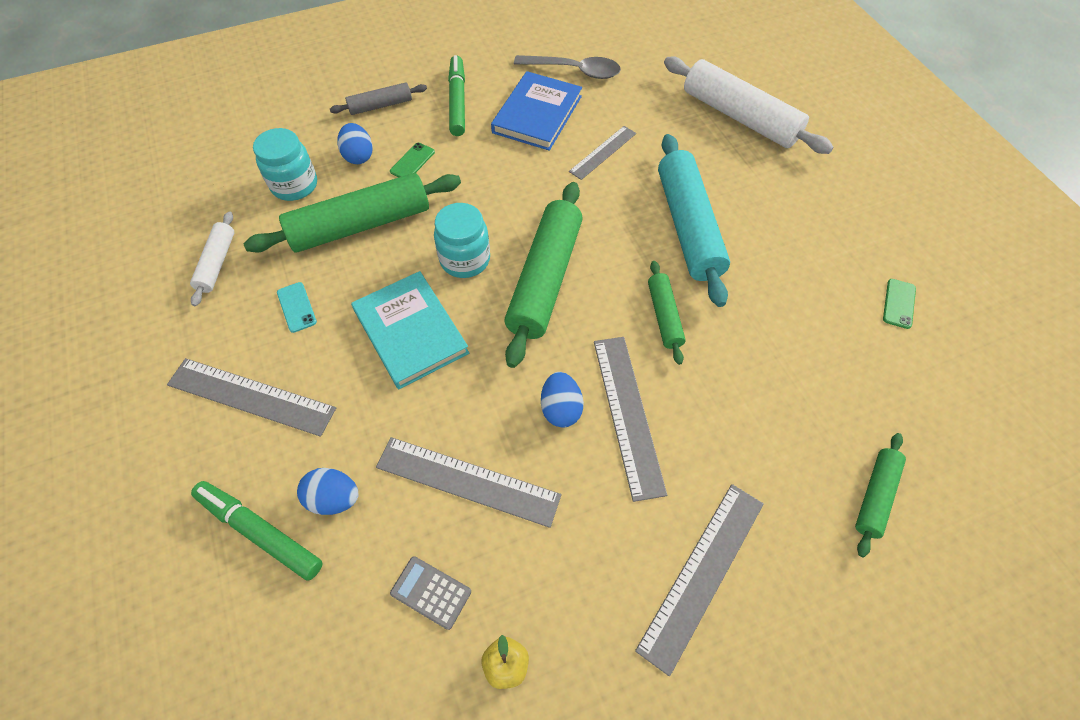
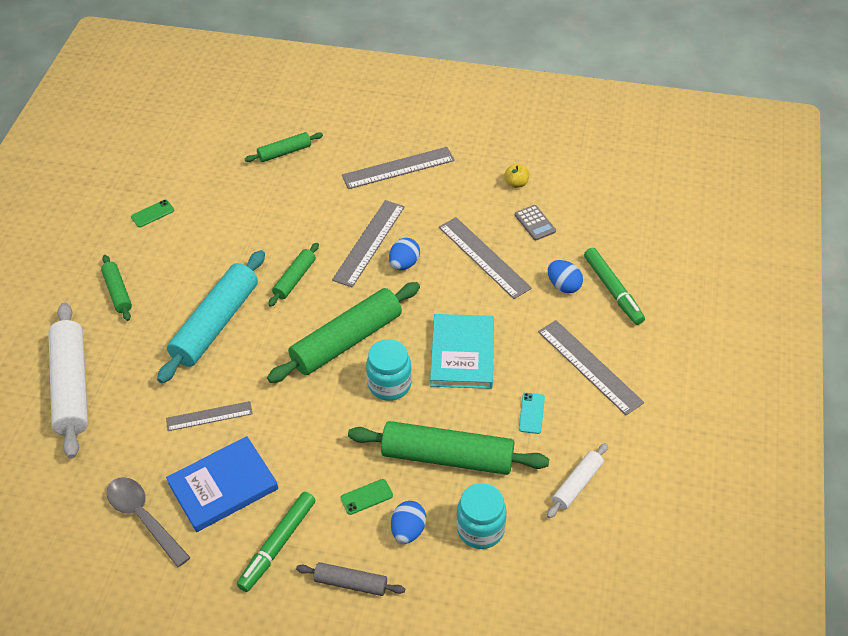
camera: 145 degrees left, 10 degrees down
(812, 205) = (117, 292): none -> green rolling pin

